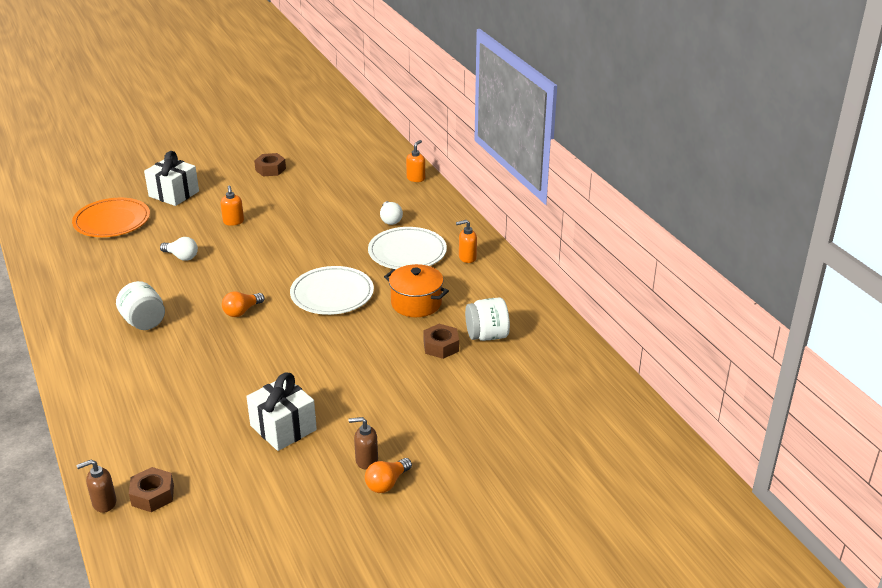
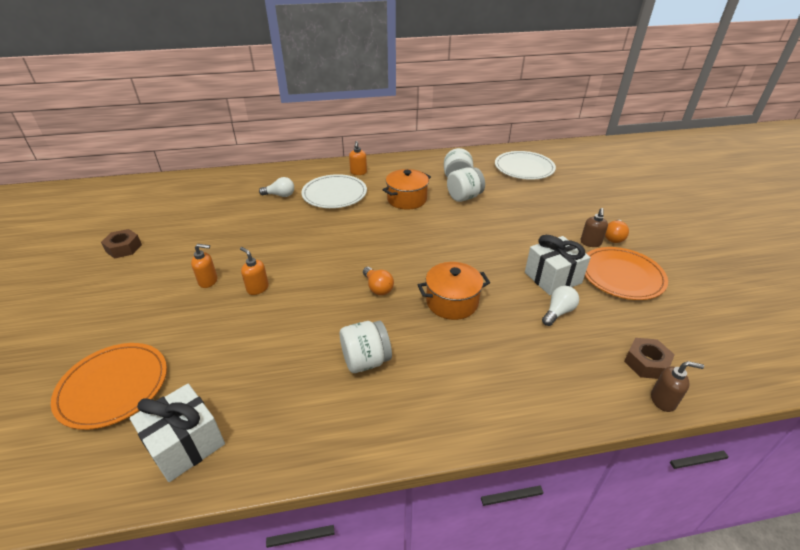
camera: 75 degrees left, 5 degrees up
(104, 503) = (663, 400): brown soap dispenser -> brown soap dispenser turned 75 degrees counterclockwise
(174, 194) = (101, 324): white gift -> white gift (186, 444)
(181, 257) = (250, 324): white light bulb -> white light bulb (558, 312)
(228, 359) = (452, 302): none -> orange pot
(300, 486) = (621, 276): none -> orange plate
(332, 294) = (375, 235): white plate -> white plate (524, 168)
(387, 483) = (614, 237): orange light bulb -> orange light bulb turned 60 degrees clockwise
(416, 178) = (226, 176): orange soap dispenser -> orange soap dispenser (257, 288)
(441, 346) = (464, 197): brown nut -> white jar

